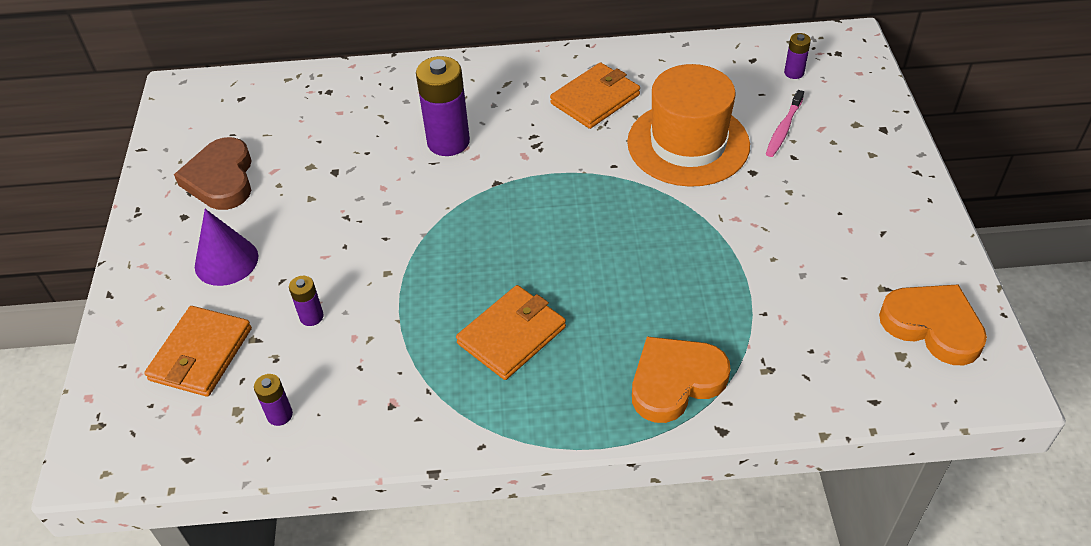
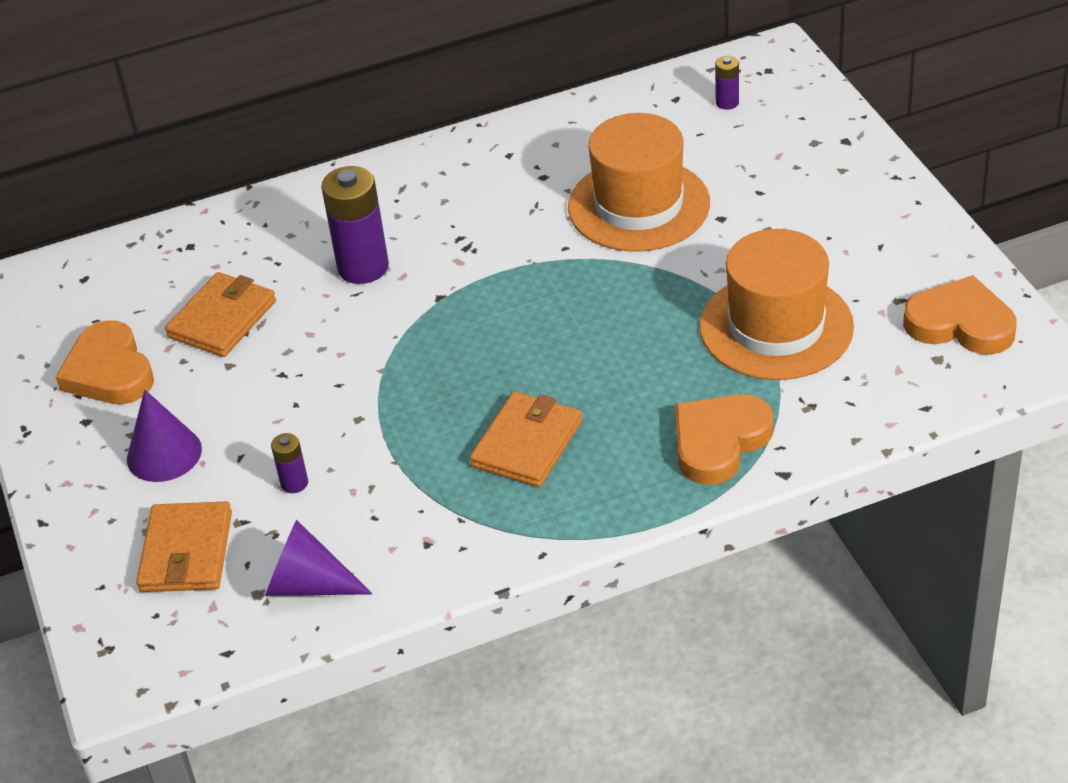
camera: 15 degrees left, 5 degrees down
(221, 179) = (109, 371): brown heart -> orange heart
(280, 415) = (308, 584): purple battery -> purple cone
(595, 99) = (513, 182): orange wallet -> orange wallet (222, 319)
(765, 284) = (776, 327): none -> orange hat
(783, 129) = (738, 165): pink toothbrush -> none

